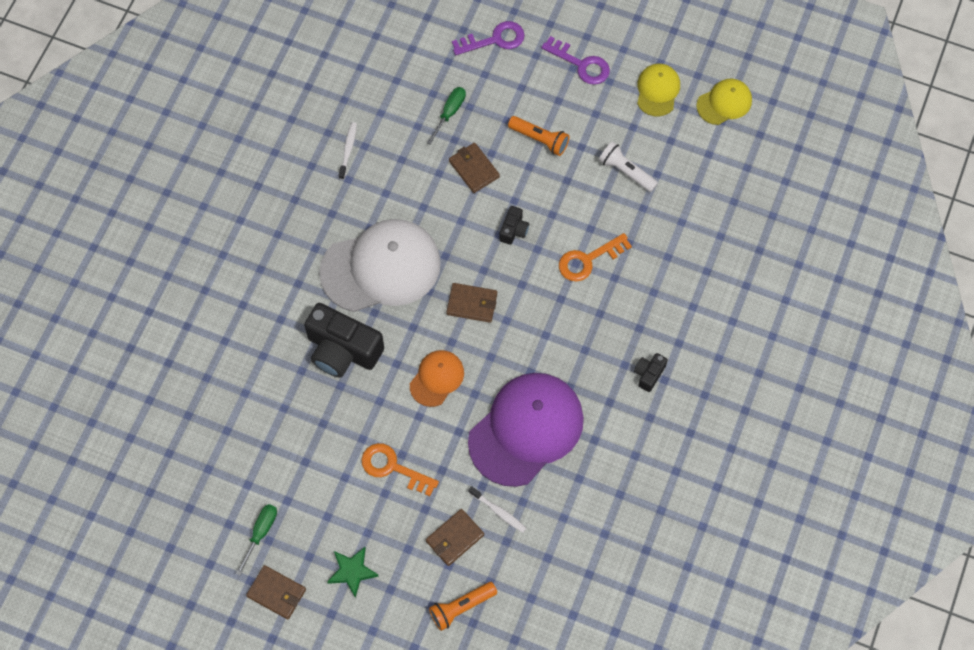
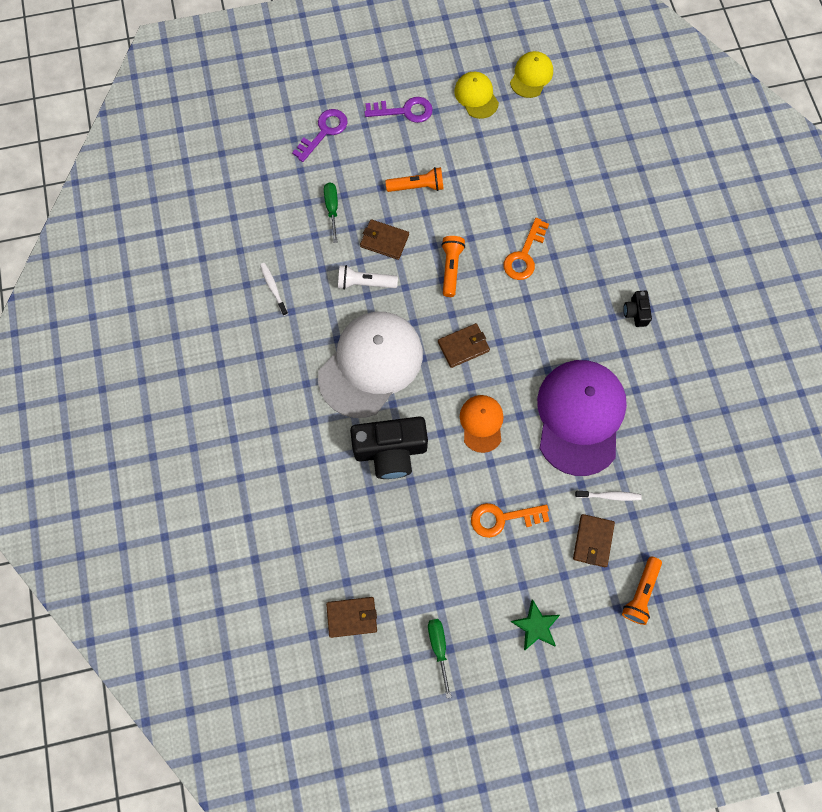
camera: 35 degrees left, 5 degrees up
(276, 593) = (489, 688): brown wallet -> brown wallet (352, 617)
(514, 230) = (451, 268): black camera -> orange flashlight
(626, 171) = (500, 170): white flashlight -> white flashlight (365, 283)

